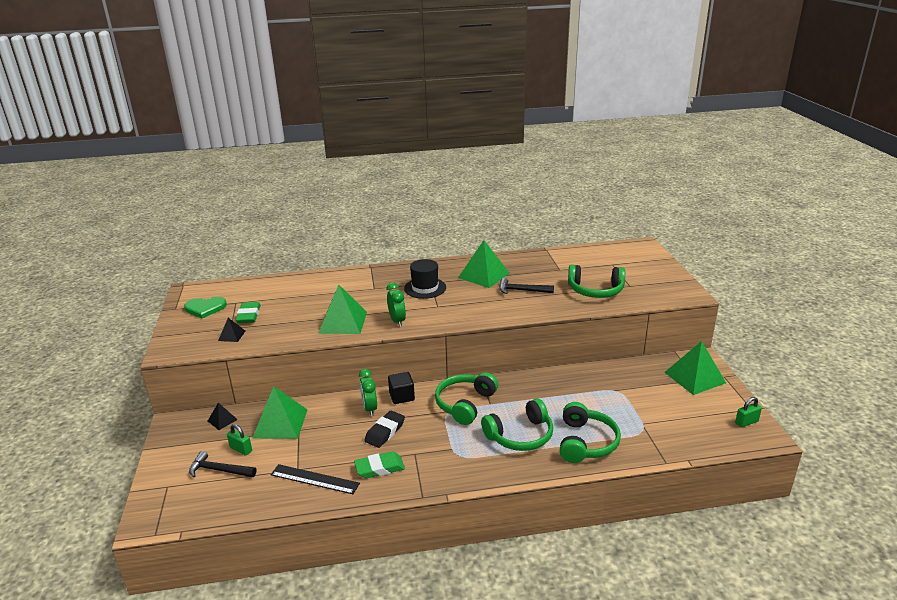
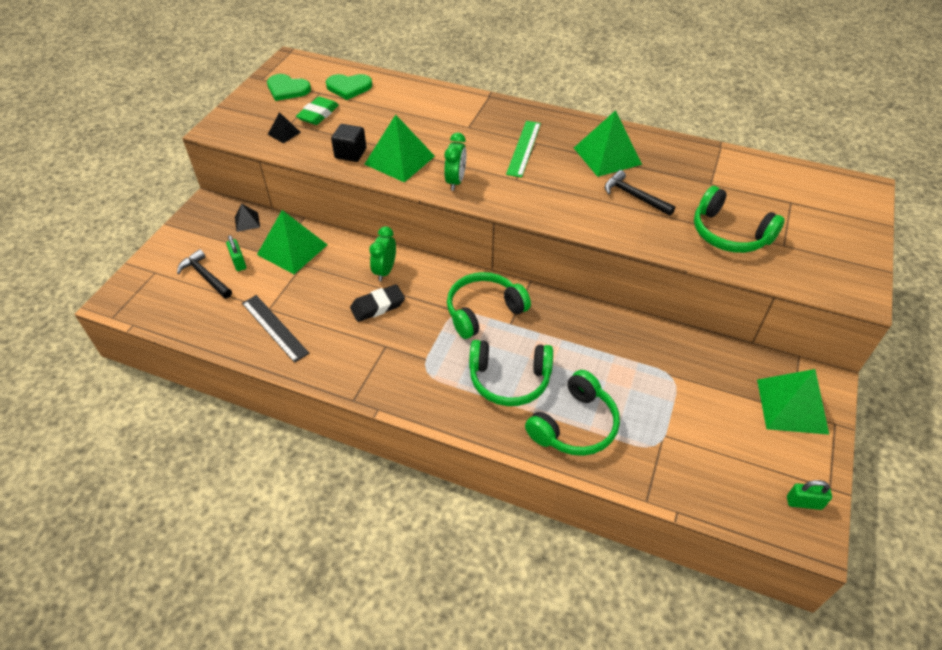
camera: 30 degrees right, 20 degrees up
(257, 292) = (349, 87): none -> green heart
(379, 468) = (340, 346): green eraser -> none
(402, 396) = (427, 271): black cube -> black cube (350, 153)
(425, 288) = (523, 148): black hat -> green ruler

